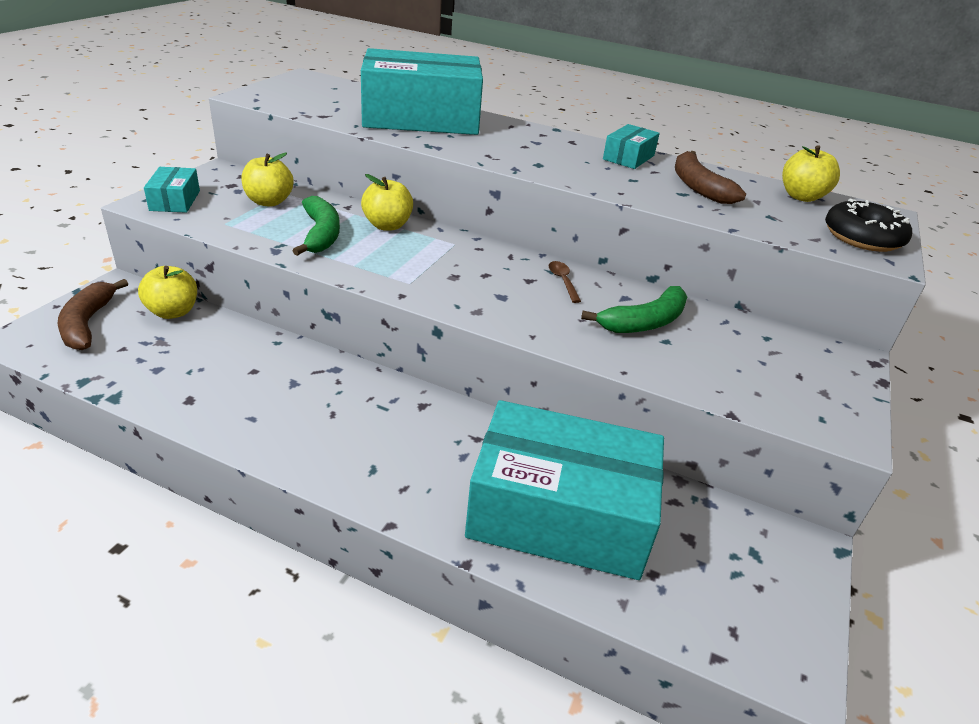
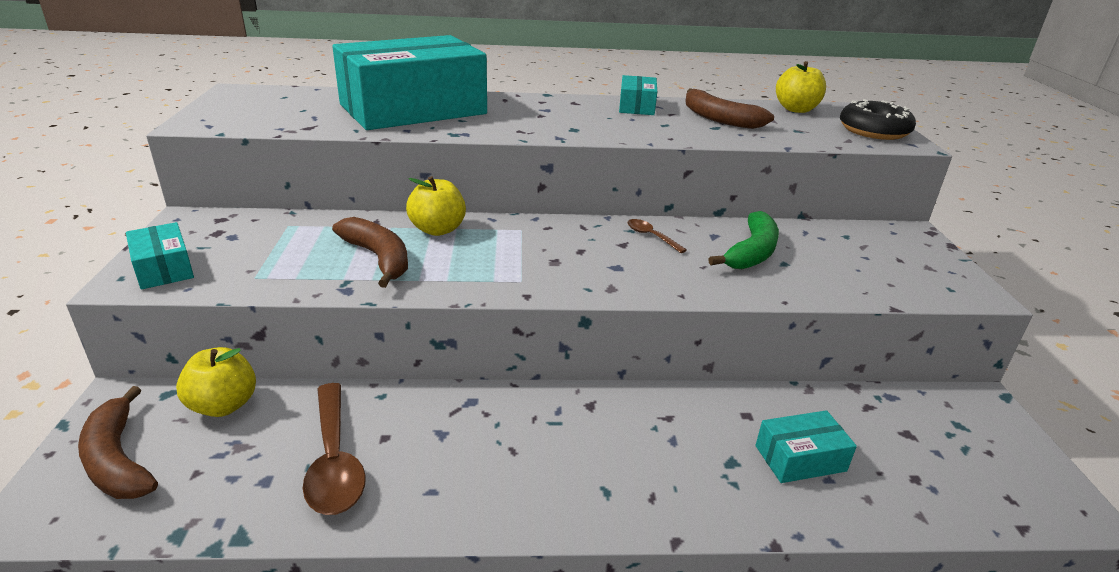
camera: 25 degrees left, 5 degrees down
(208, 373) = (334, 460): none -> brown spoon
(269, 202) = (283, 239): yellow apple -> none
(321, 234) = (379, 258): green banana -> brown banana
(559, 513) = (800, 458): turquoise box -> turquoise box, size x0.43

